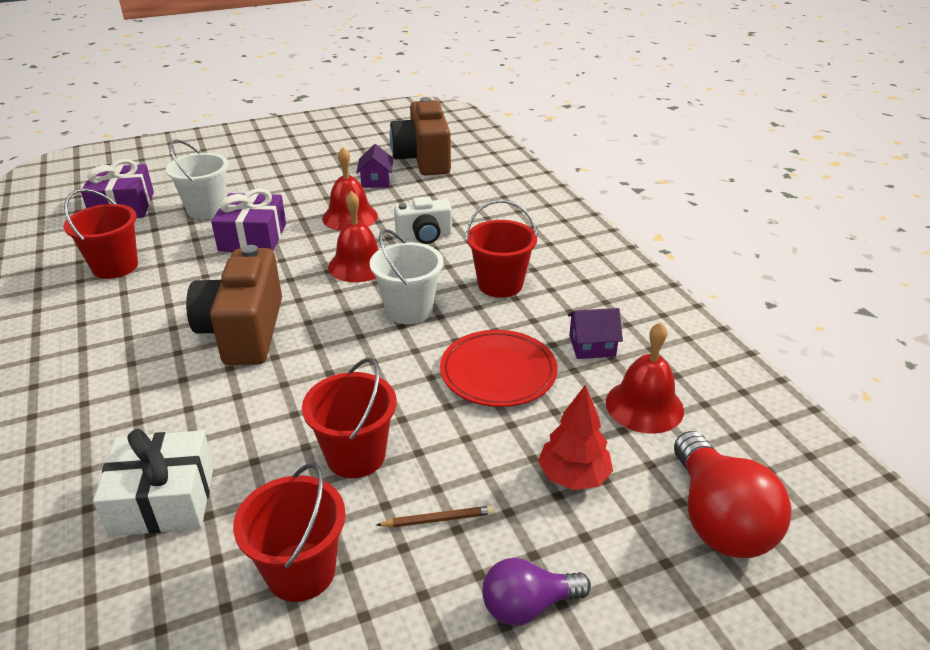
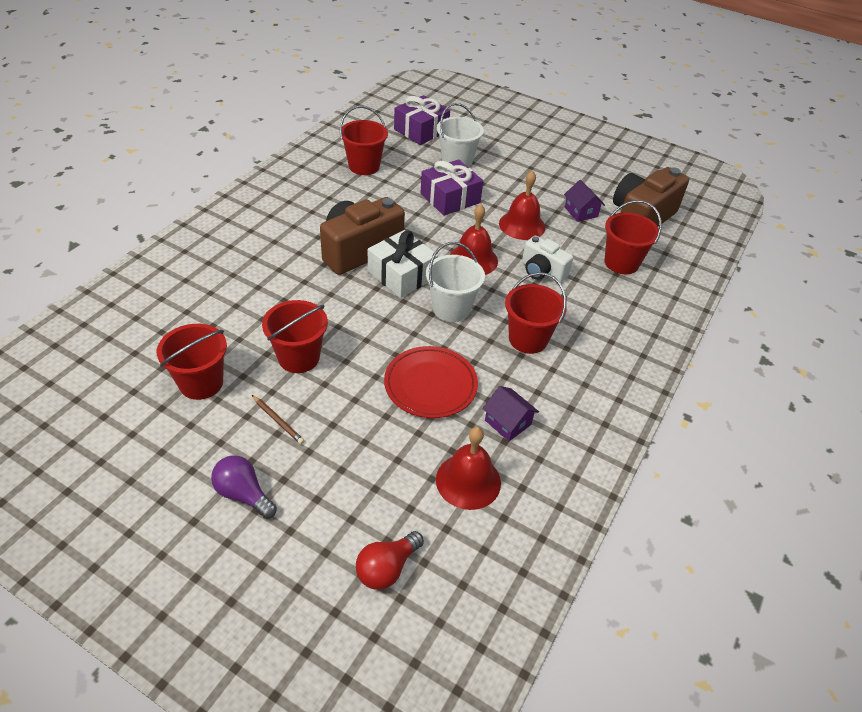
camera: 50 degrees right, 10 degrees up
(163, 499) = (210, 302): white gift -> white gift (401, 275)
(376, 181) = (581, 212): purple house -> purple house turned 75 degrees counterclockwise
(464, 193) = (621, 263): none -> red bucket
(573, 476) = (364, 470): red tree -> none
(718, 519) = (387, 568): red light bulb -> red light bulb, size x0.61

